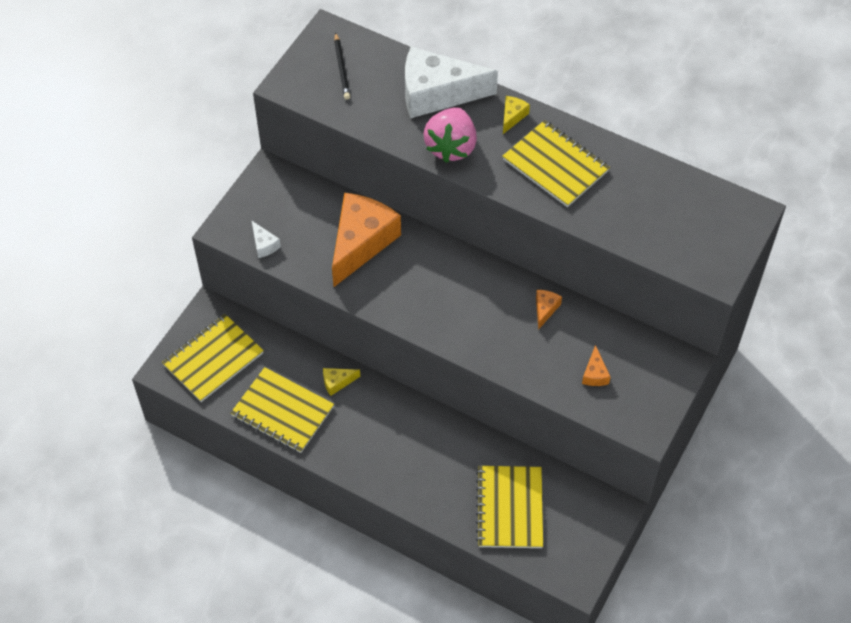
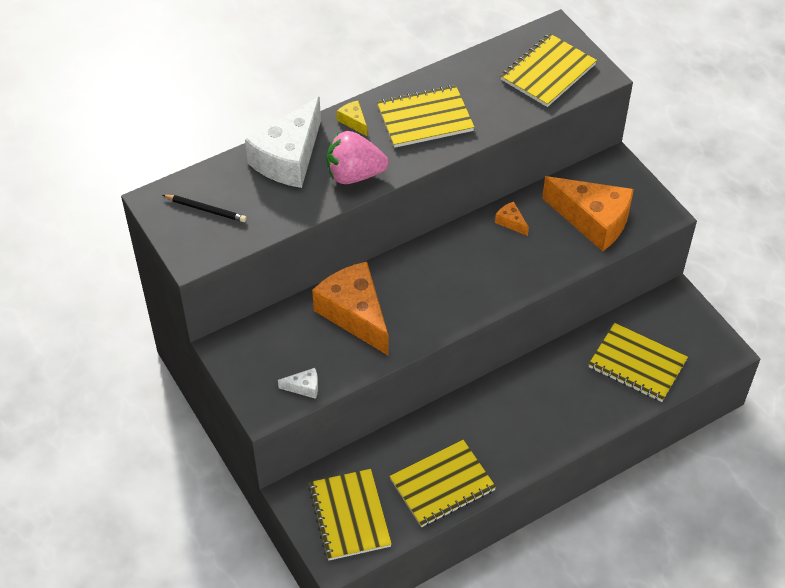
camera: 60 degrees left, 5 degrees down
(337, 382) = (439, 429): yellow cheese -> none
(451, 147) = (354, 175): pink strawberry -> pink strawberry turned 135 degrees clockwise
(595, 374) = (593, 220): orange cheese -> orange cheese, size x2.44
(689, 231) = (548, 72): none -> yellow notebook

